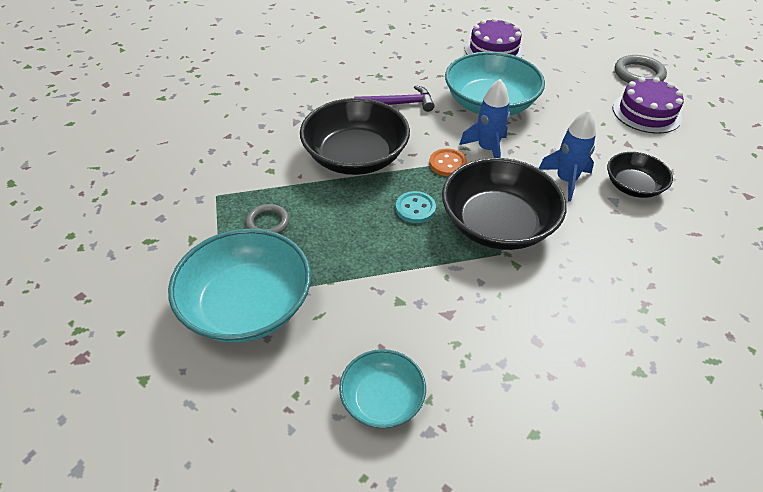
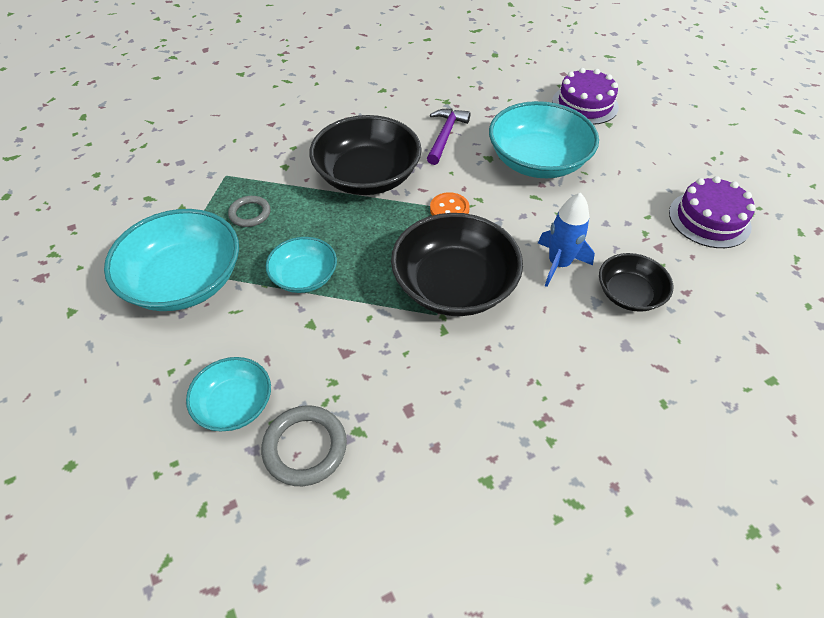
camera: 25 degrees right, 5 degrees up
(362, 262) = (304, 276): none -> turquoise bowl
(399, 104) = (445, 136): purple hammer -> purple hammer turned 90 degrees counterclockwise
(415, 208) = (387, 243): turquoise button -> none
(487, 149) = (500, 207): blue rocket -> none
(638, 74) = (734, 173): grey ring -> grey ring (305, 447)

